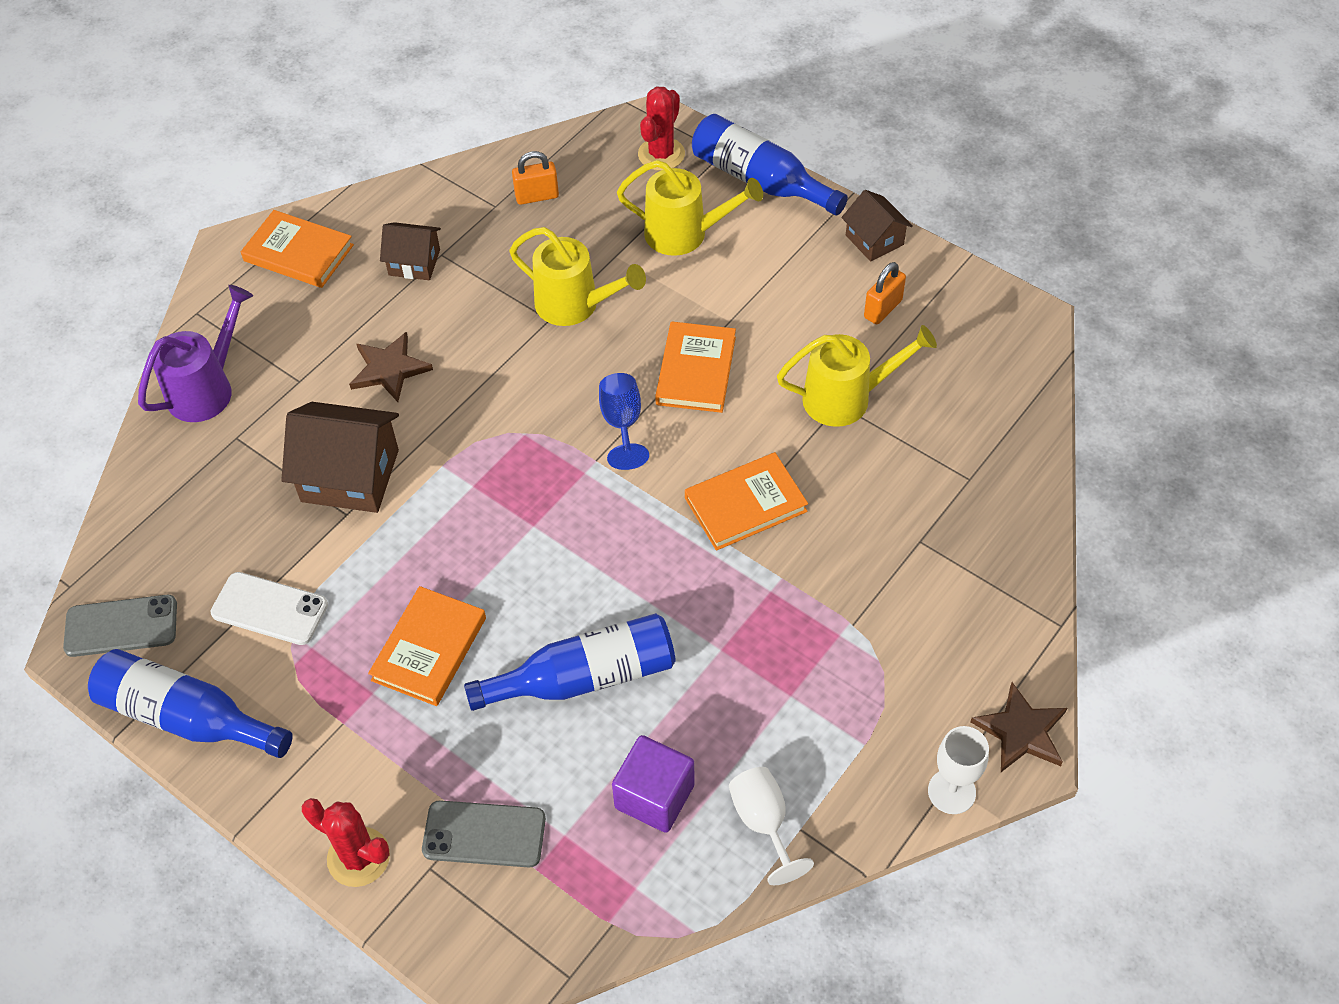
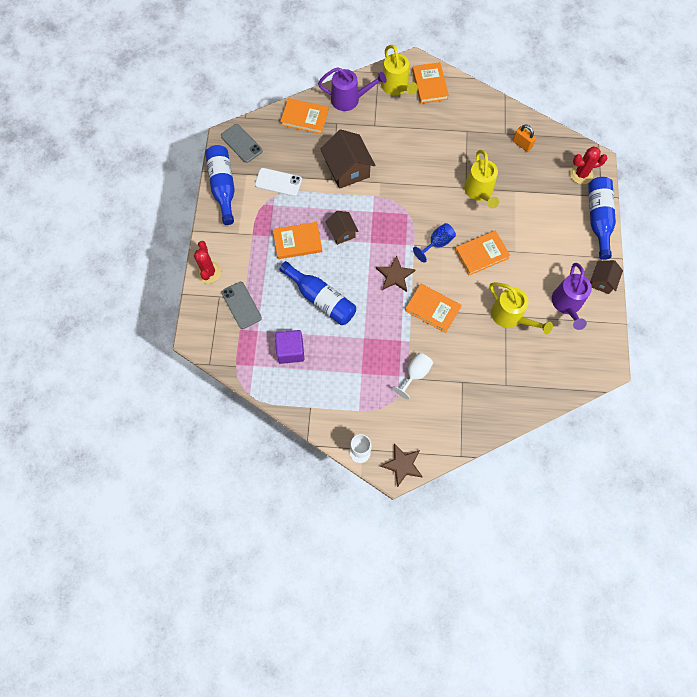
camera: 55 degrees right, 15 degrees up
(173, 483) = (304, 118): none -> orange book
(269, 609) = (278, 182): white phone -> white phone turned 60 degrees counterclockwise
(389, 369) = (401, 150): brown star -> brown star (395, 275)
(414, 262) = (456, 125): brown house -> brown house (342, 232)
(685, 234) = (546, 209): yellow watering can -> yellow watering can (396, 88)
(763, 823) = (304, 393): white goblet -> white goblet (415, 374)
(882, 309) = (567, 305): orange padlock -> purple watering can

